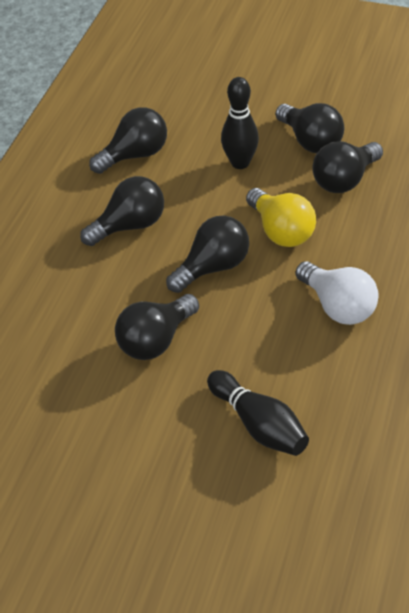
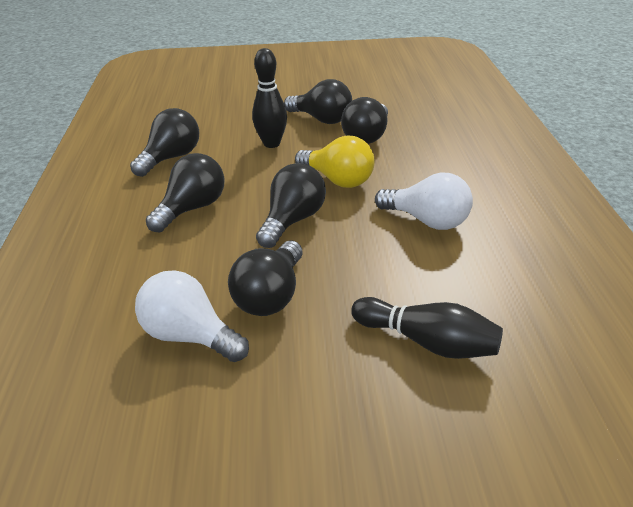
camera: 25 degrees left, 10 degrees down
(78, 355) = (190, 334): none -> white light bulb

